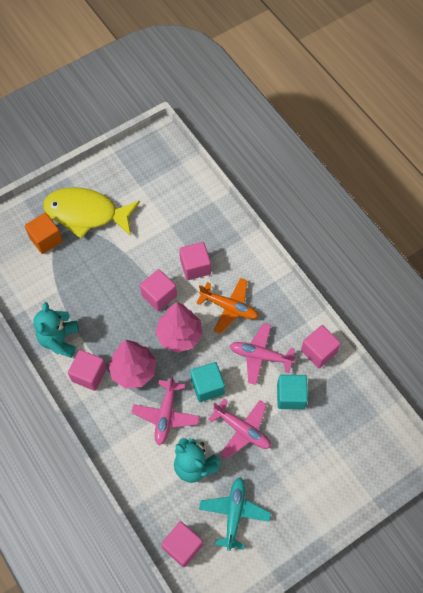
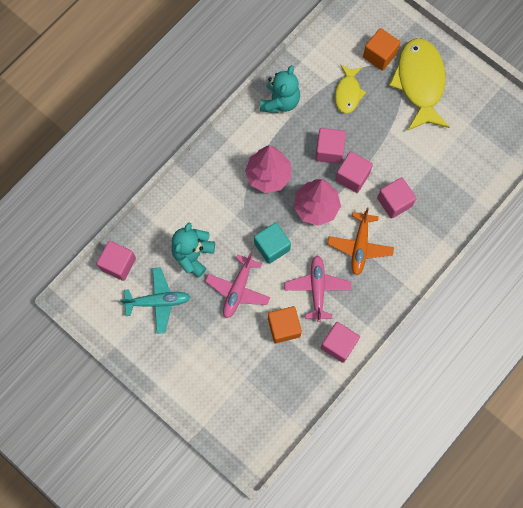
camera: 75 degrees right, 10 degrees up
(59, 340) = (280, 101): turquoise teddy bear -> turquoise teddy bear turned 120 degrees clockwise
(73, 277) = (348, 93): none -> yellow fish
(89, 375) = (253, 138): pink cube -> pink cube (329, 150)
(166, 415) = (233, 217): pink plane -> none
(290, 396) = (284, 327): turquoise cube -> orange cube

